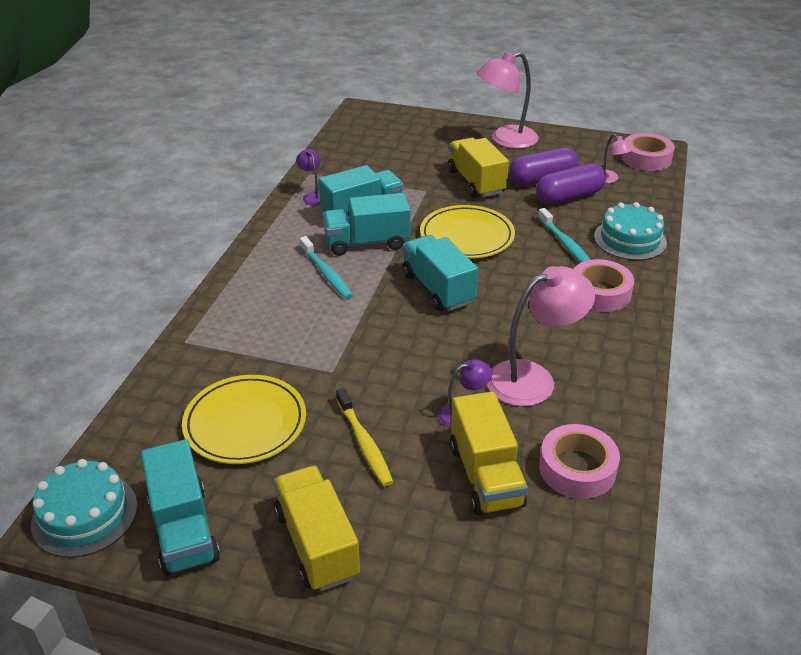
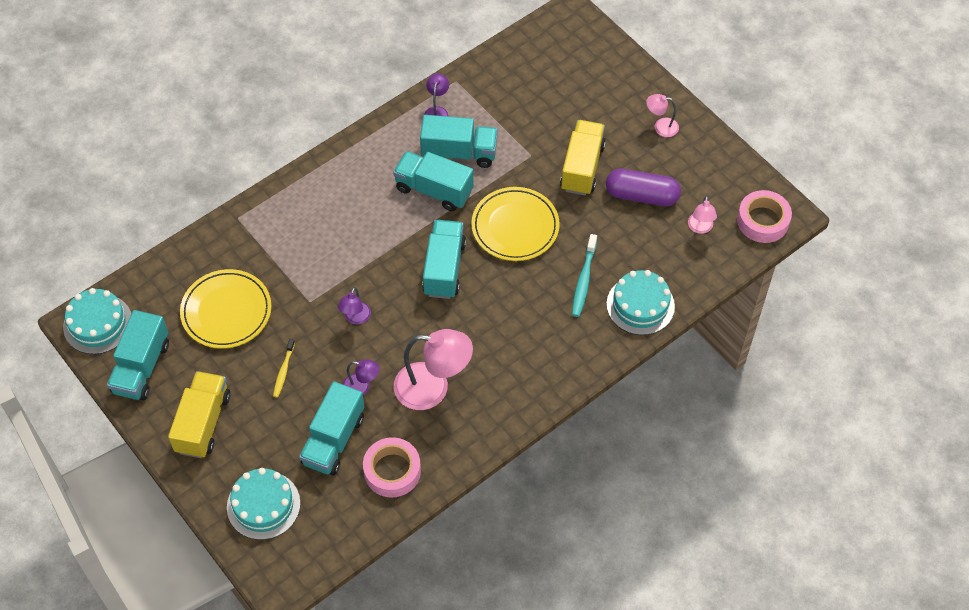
camera: 35 degrees right, 20 degrees up
(326, 273) = (378, 206): turquoise toothbrush -> none
(364, 443) = (283, 371): yellow toothbrush -> yellow toothbrush, size x0.67
(394, 362) = (355, 318): none -> purple lamp
(476, 587) = (263, 505): none -> turquoise cake
(485, 475) = (333, 440): yellow truck -> turquoise truck
(505, 140) = (661, 127): pink lamp -> pink lamp, size x0.50
(569, 197) = (642, 229): purple capsule -> none
(600, 293) = (558, 343): pink tape -> none

